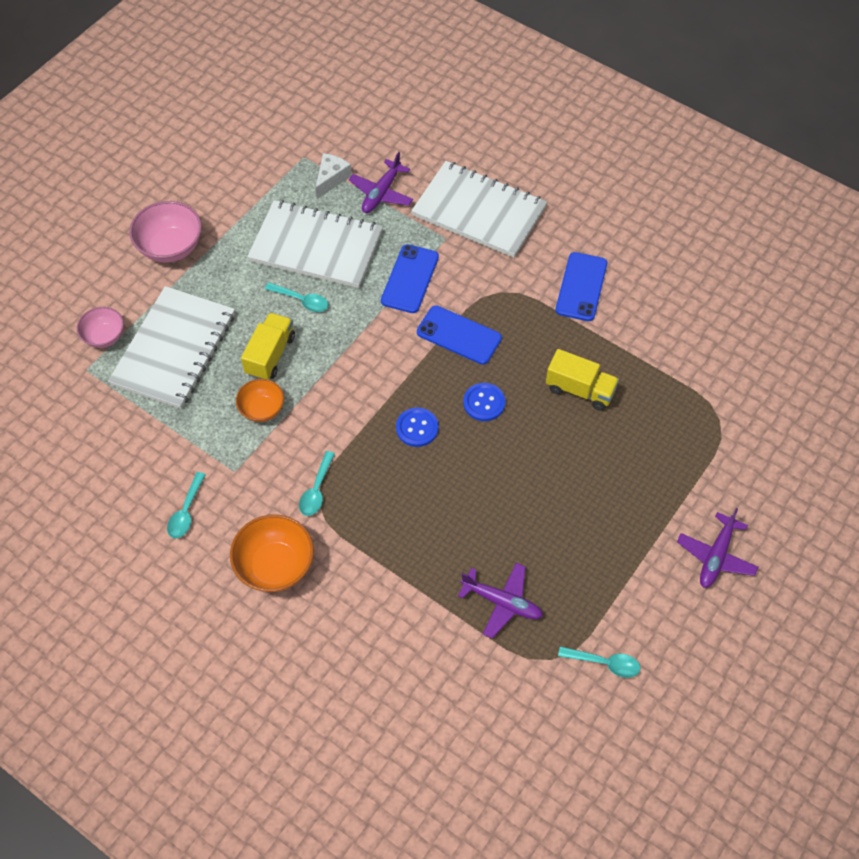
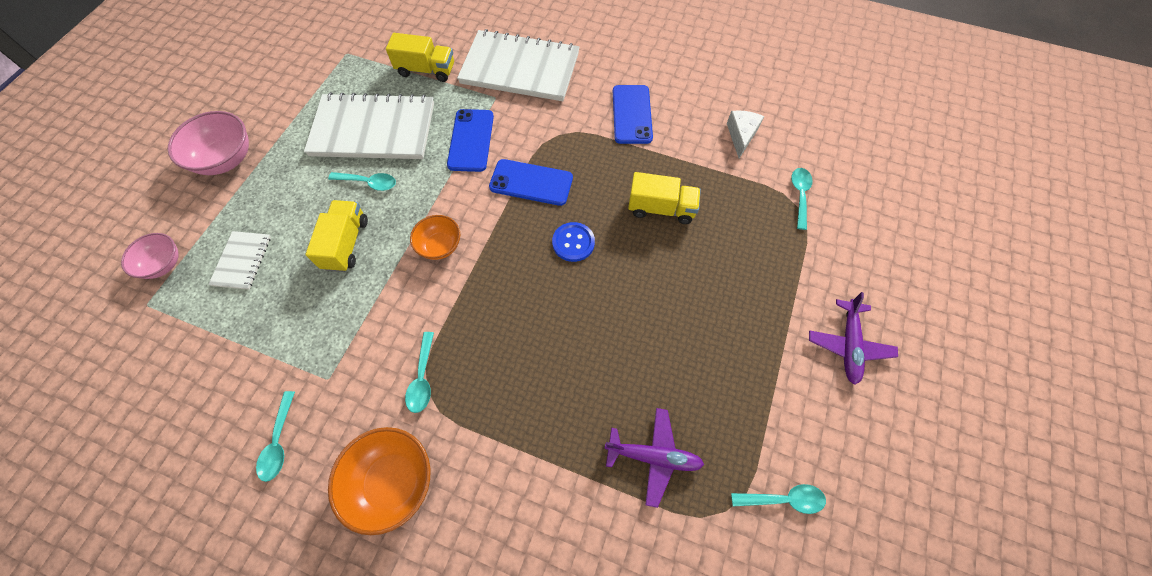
camera: 15 degrees left, 5 degrees up
(174, 349) = (242, 261): white notebook -> white notebook, size x0.47
(262, 409) = (347, 303): orange bowl -> orange bowl (440, 246)
(331, 179) = (376, 67): white cheese -> white cheese (741, 136)
(381, 193) = (426, 70): purple plane -> yellow truck
(417, 428) = (513, 284): blue button -> none
(725, 408) = (800, 195): none -> turquoise spoon

